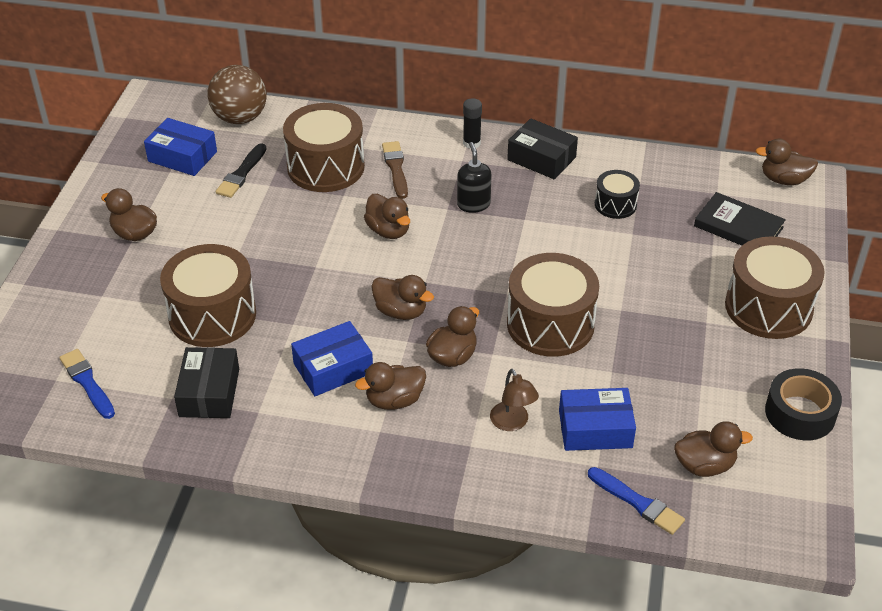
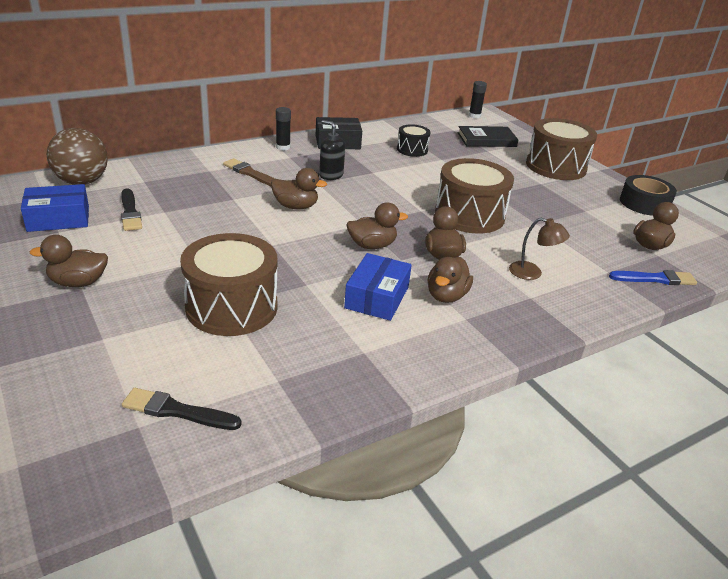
camera: 45 degrees left, 10 degrees down
(87, 382) = (177, 411): blue brush -> black brush
(209, 392) = (305, 359): black box -> none
(326, 167) = (196, 188): brown drum -> none
(595, 429) = (576, 254): blue box -> none
(784, 180) = (474, 116): brown duck -> black glue stick

